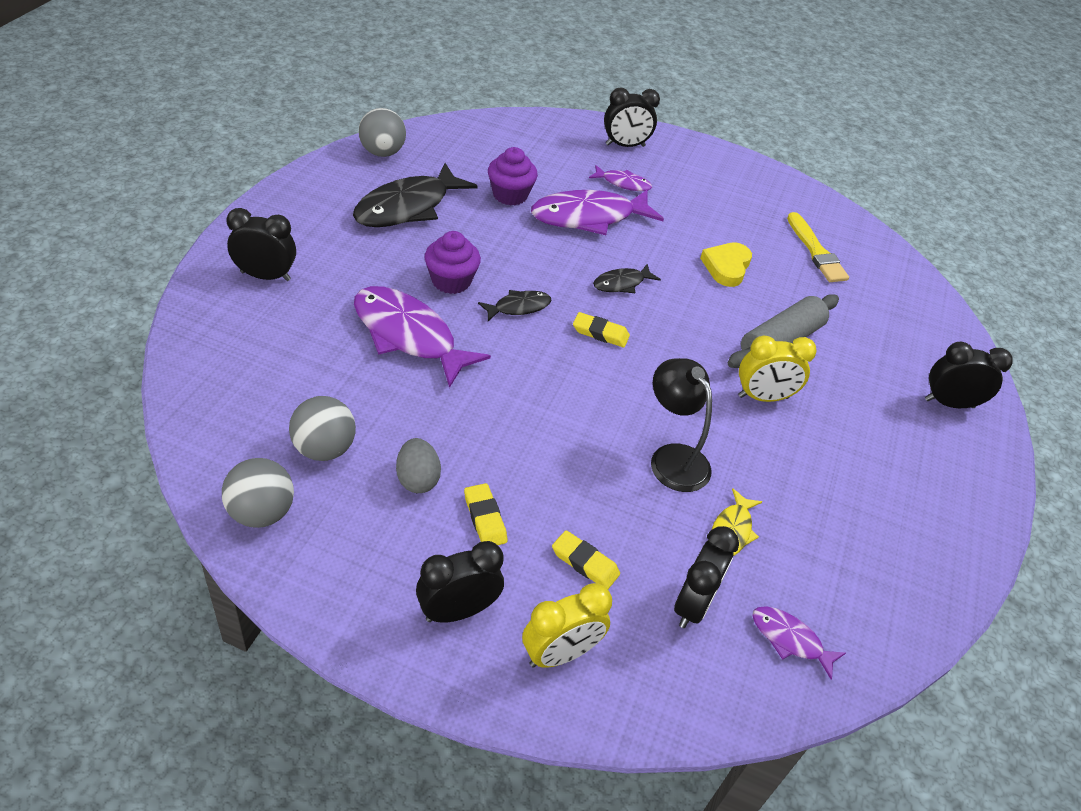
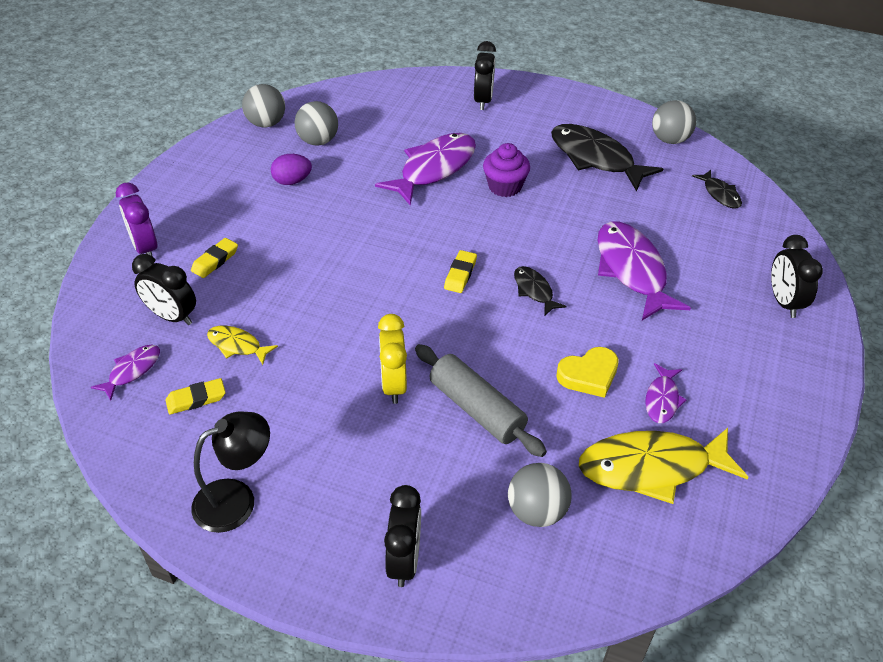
camera: 95 degrees right, 0 degrees up
(417, 479) = (292, 181): grey egg -> purple egg
(457, 611) = (185, 203): black clock -> none
(485, 518) = (257, 212): yellow eraser -> yellow eraser (196, 399)
(510, 195) = (643, 217): purple cupcake -> none
(518, 307) = (482, 225): black fish -> black fish (720, 194)
(560, 654) = (145, 248): yellow clock -> purple clock
(623, 183) = (706, 298): purple fish -> purple fish (662, 399)
(672, 458) = (315, 314): black lamp -> black lamp (236, 499)
(726, 267) = (589, 375): yellow heart -> yellow heart turned 135 degrees clockwise
(816, 251) = (651, 467): yellow brush -> yellow fish
(876, 320) = (536, 511): none -> grey ball

